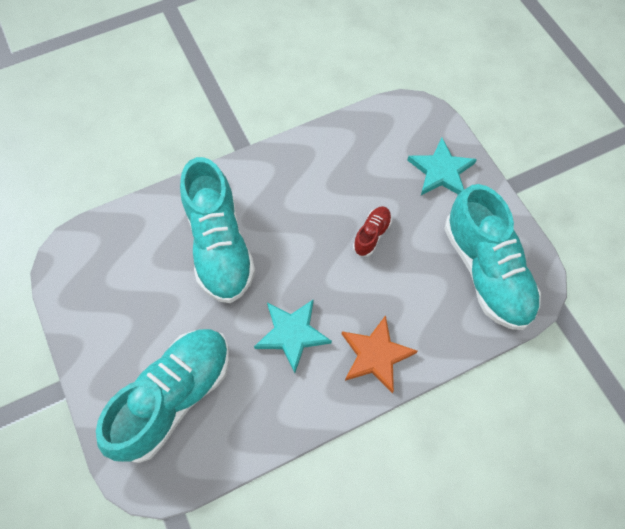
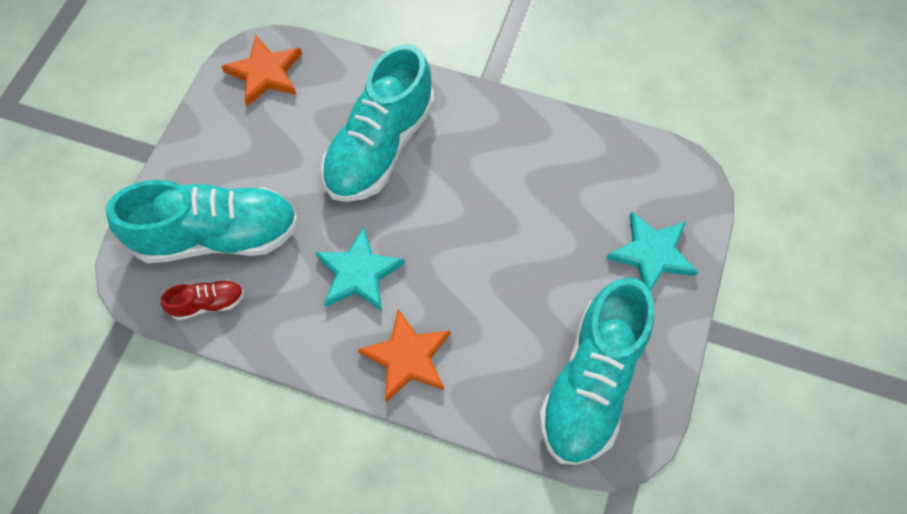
camera: 45 degrees right, 0 degrees up
(87, 264) = (265, 73): none -> orange star
(372, 234) = (519, 253): red shoe -> red shoe (208, 303)

